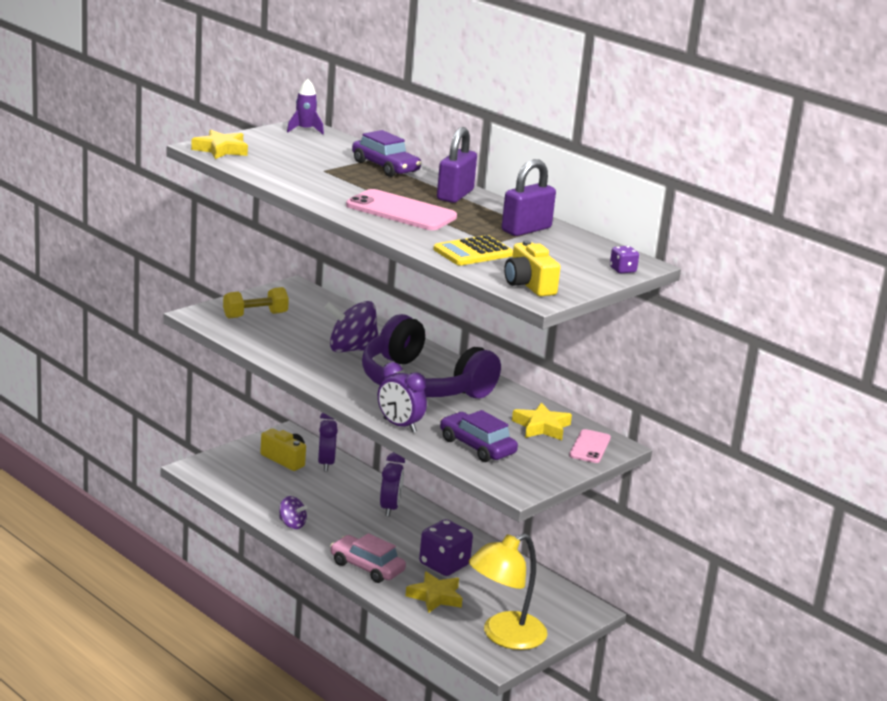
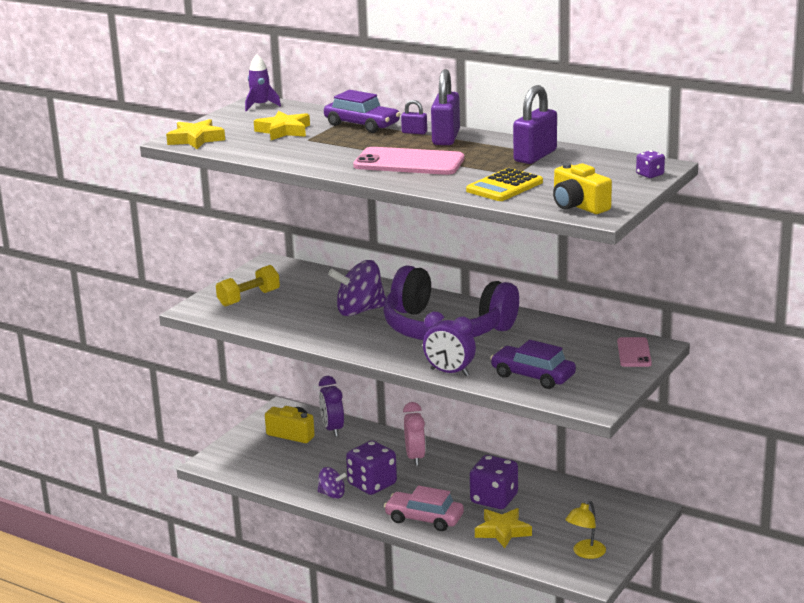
camera: 10 degrees left, 0 degrees up
(335, 524) = (372, 484): none -> purple dice
(390, 508) = (415, 457): purple clock -> pink clock
(429, 184) = (414, 132): none -> purple padlock
(504, 636) = (585, 553): yellow lamp -> yellow lamp, size x0.52
(541, 427) = (579, 344): yellow star -> yellow star (284, 131)

